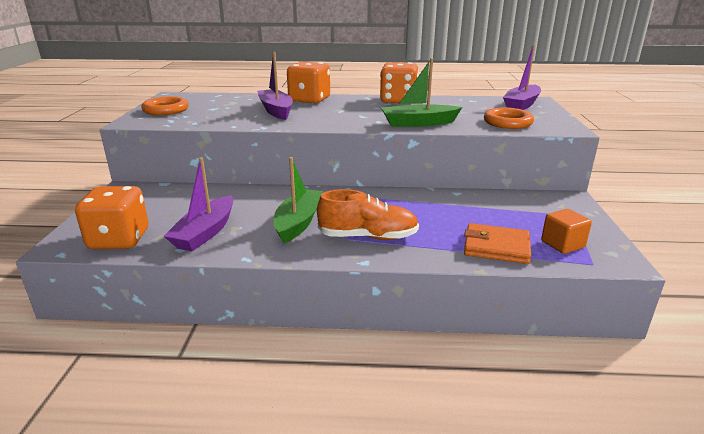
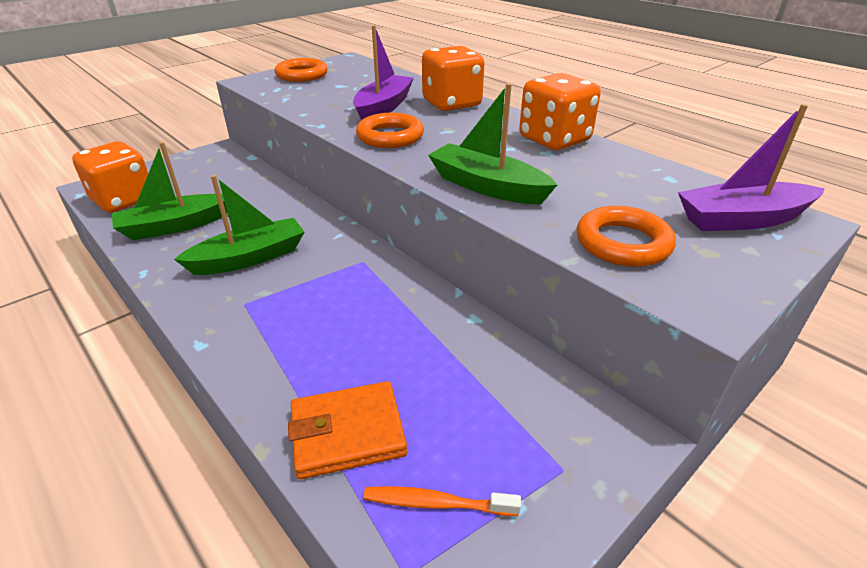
camera: 45 degrees right, 10 degrees up
(205, 232) = (175, 226): purple boat -> green boat
(319, 120) = (390, 136): none -> orange ring
(368, 237) = (264, 315): orange shoe -> none
(496, 247) = (347, 433): orange wallet -> orange wallet turned 75 degrees counterclockwise
(562, 244) = (436, 503): orange cube -> orange toothbrush

